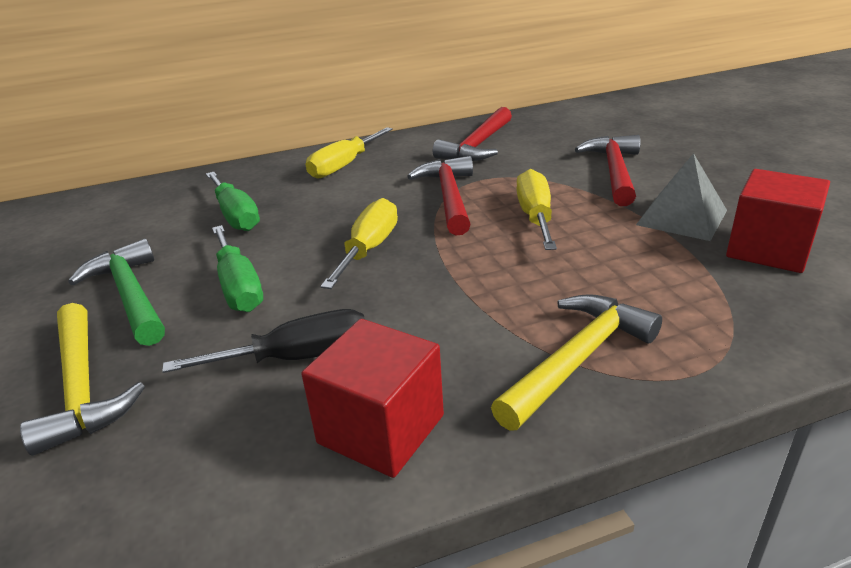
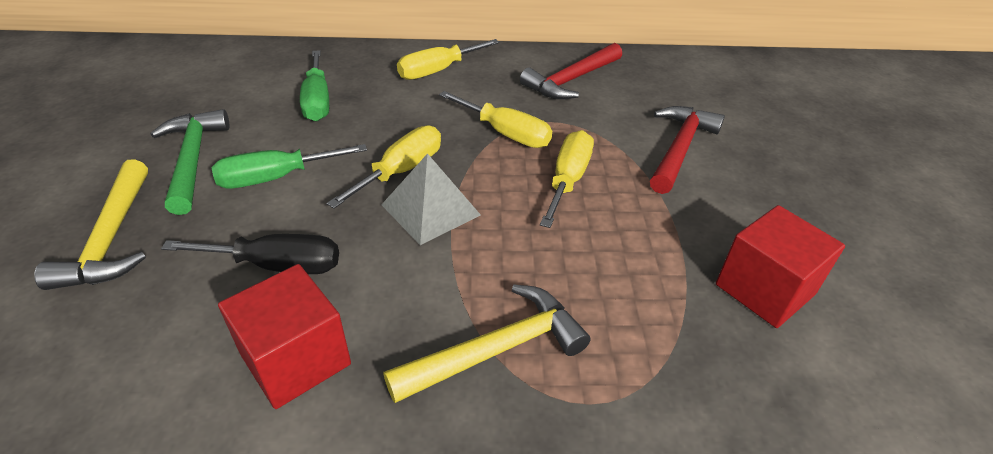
camera: 15 degrees right, 10 degrees up
(239, 287) = (276, 178): green screwdriver -> green screwdriver turned 75 degrees clockwise
(449, 197) = (506, 133): red hammer -> yellow screwdriver
(682, 217) = (706, 224): grey pyramid -> grey pyramid (431, 209)

